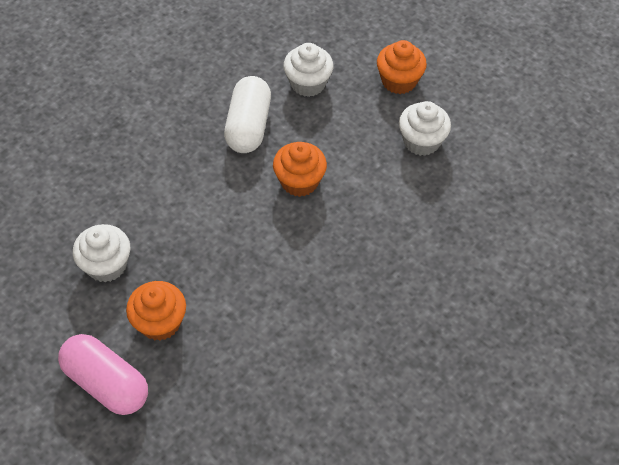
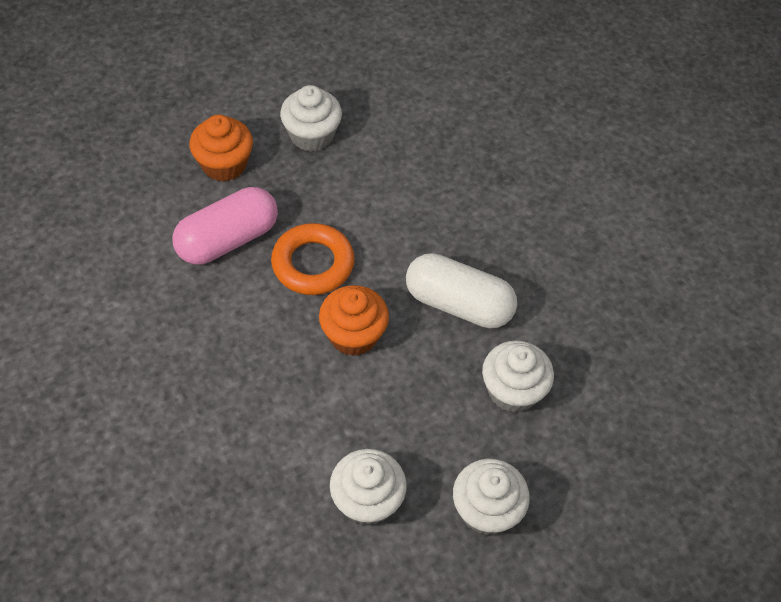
camera: 105 degrees right, 0 degrees up
(107, 383) = (179, 113): pink capsule -> pink capsule (228, 240)
(244, 225) = (313, 264): none -> orange ring
(399, 81) = (486, 510): orange cupcake -> white cupcake

